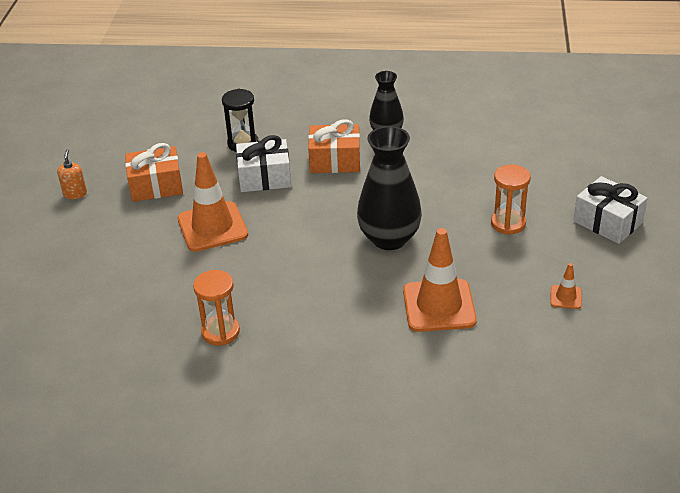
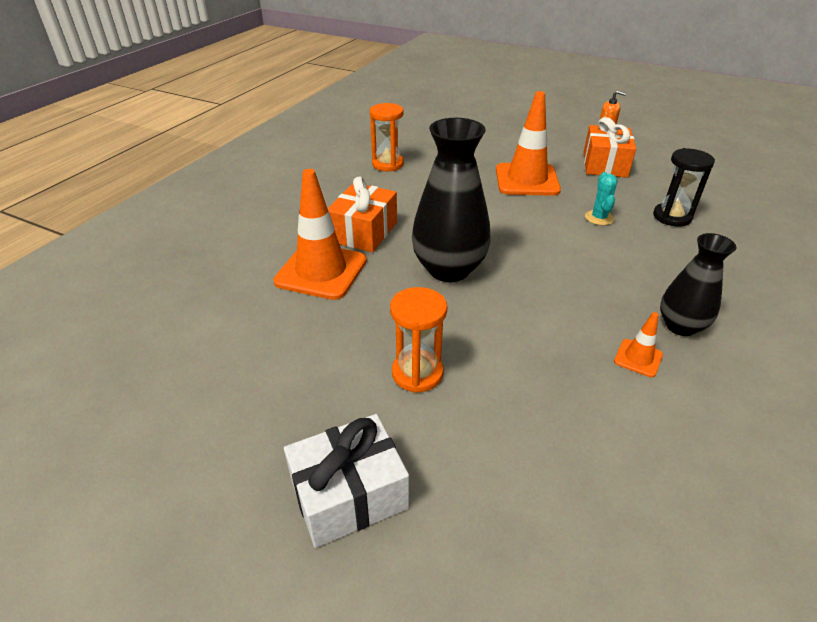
camera: 110 degrees right, 0 degrees up
(264, 177) = (599, 218): white gift -> turquoise cactus
(335, 160) = (620, 268): orange gift -> orange gift (364, 232)
(565, 297) = (247, 370): orange traffic cone -> orange traffic cone (638, 358)

